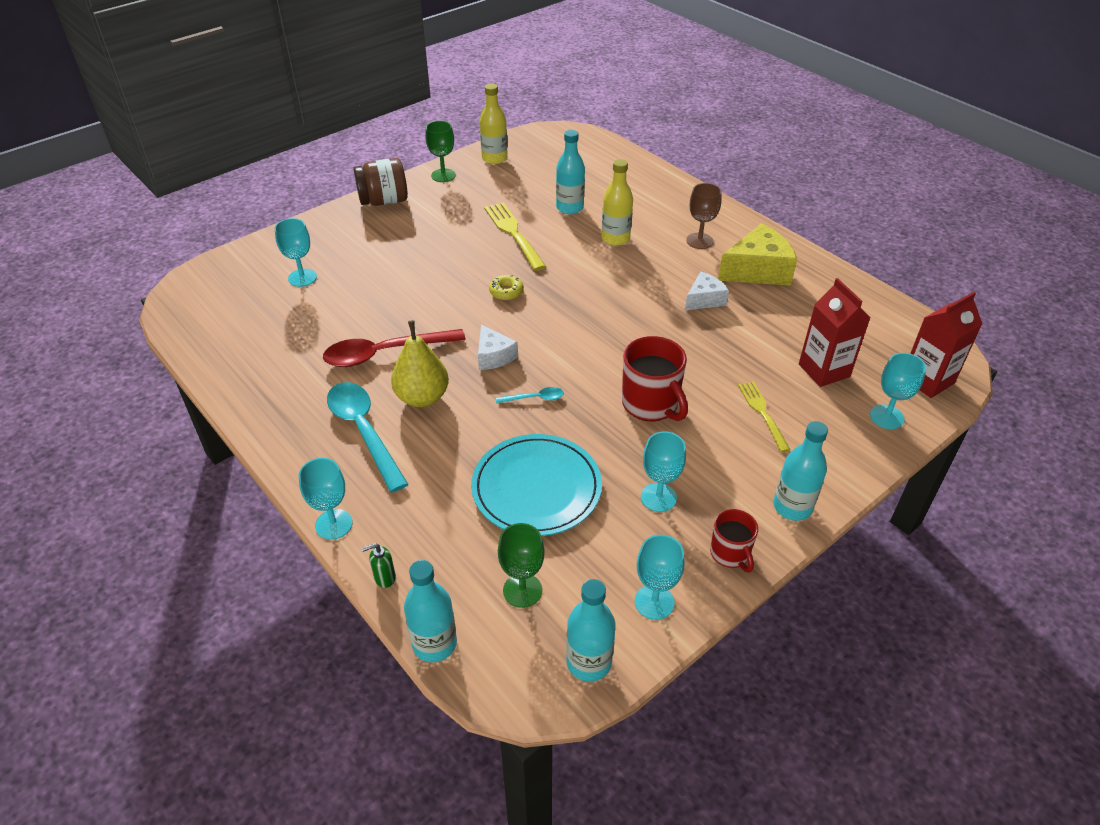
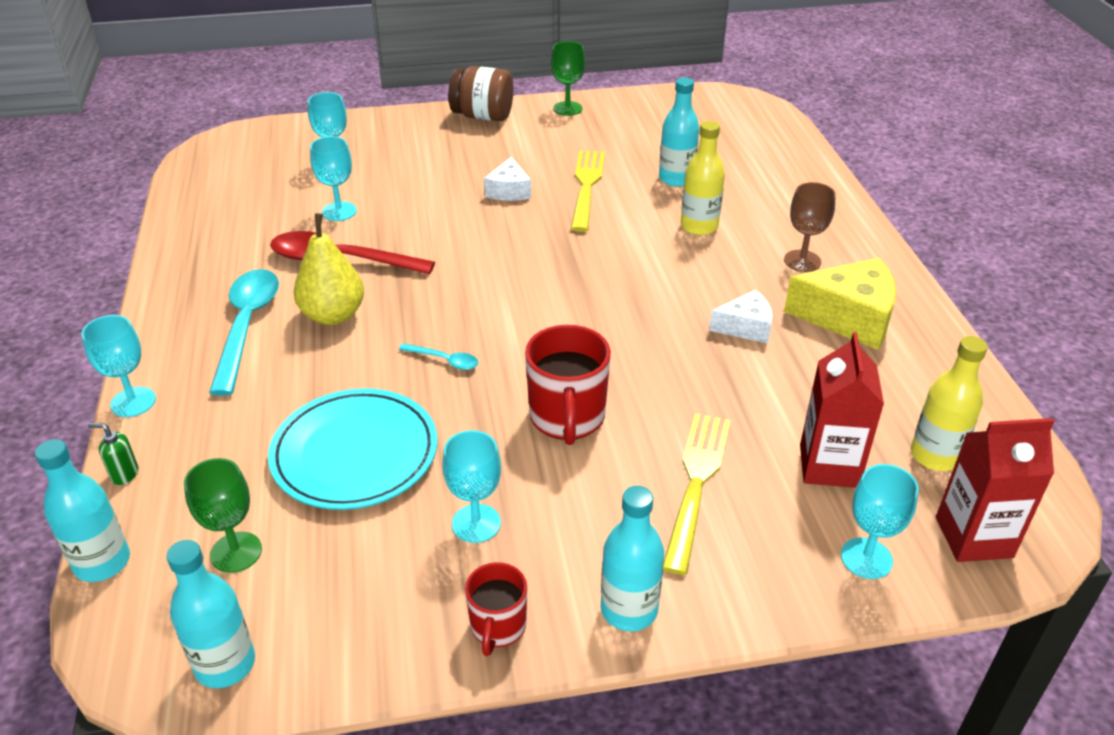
camera: 30 degrees right, 5 degrees down
(493, 356) = (444, 301): white cheese -> white cheese (509, 191)
(494, 158) = (639, 107): yellow bottle -> yellow bottle (935, 456)
(506, 292) = (521, 242): yellow donut -> none
(654, 602) = (358, 636): turquoise goblet -> turquoise goblet (339, 211)
(762, 413) = (696, 483): yellow fork -> yellow fork, size x1.54

